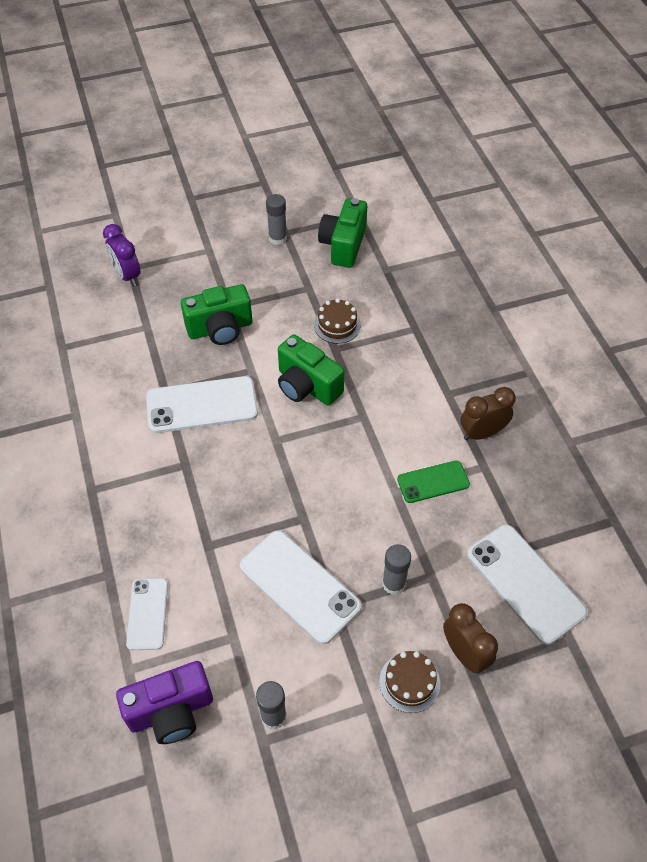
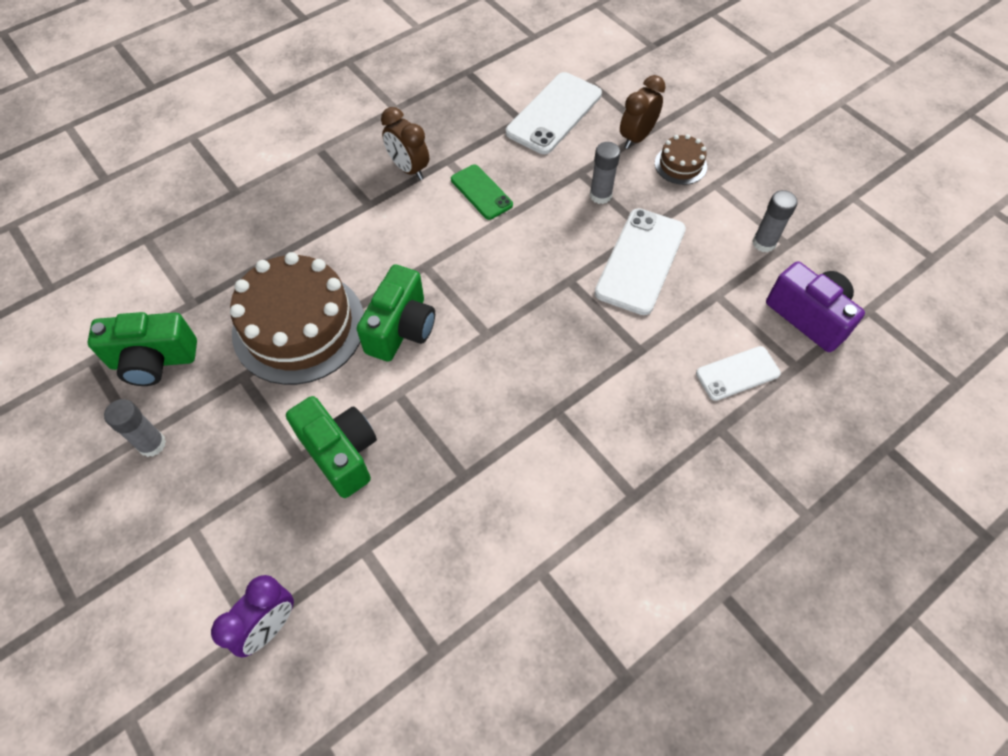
camera: 110 degrees left, 5 degrees up
(202, 405) = (468, 426): white phone -> none
(337, 325) = (299, 327): brown cake -> brown cake, size x2.20

